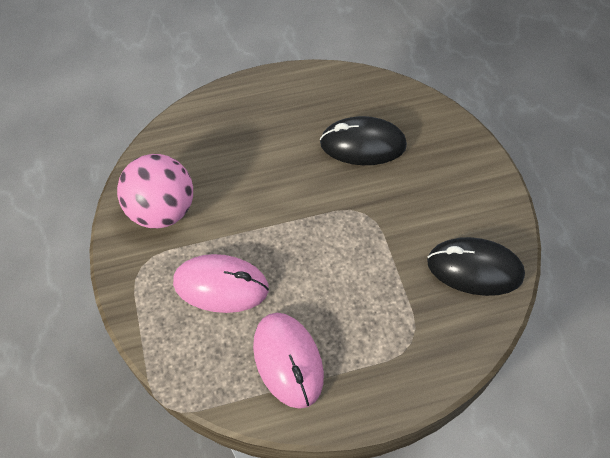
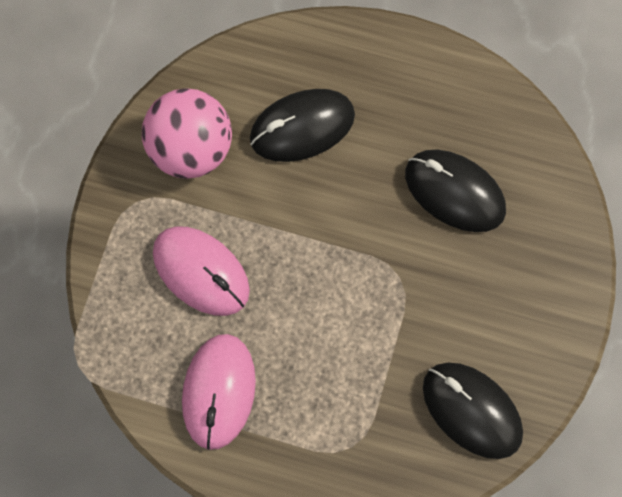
camera: 30 degrees right, 15 degrees up
(234, 158) = (302, 127): none -> black mouse

